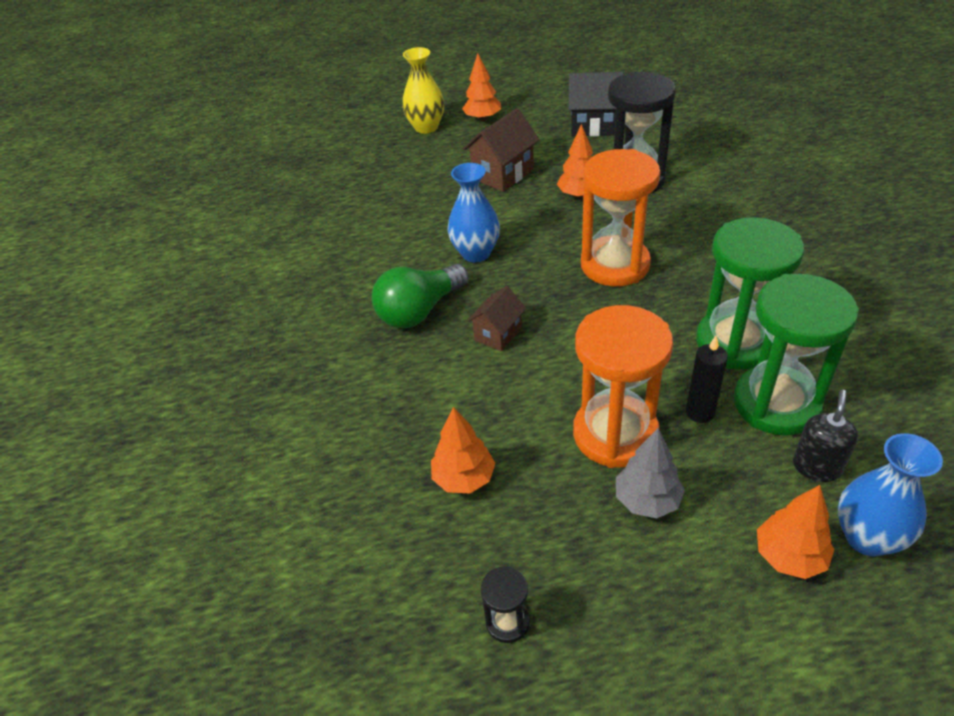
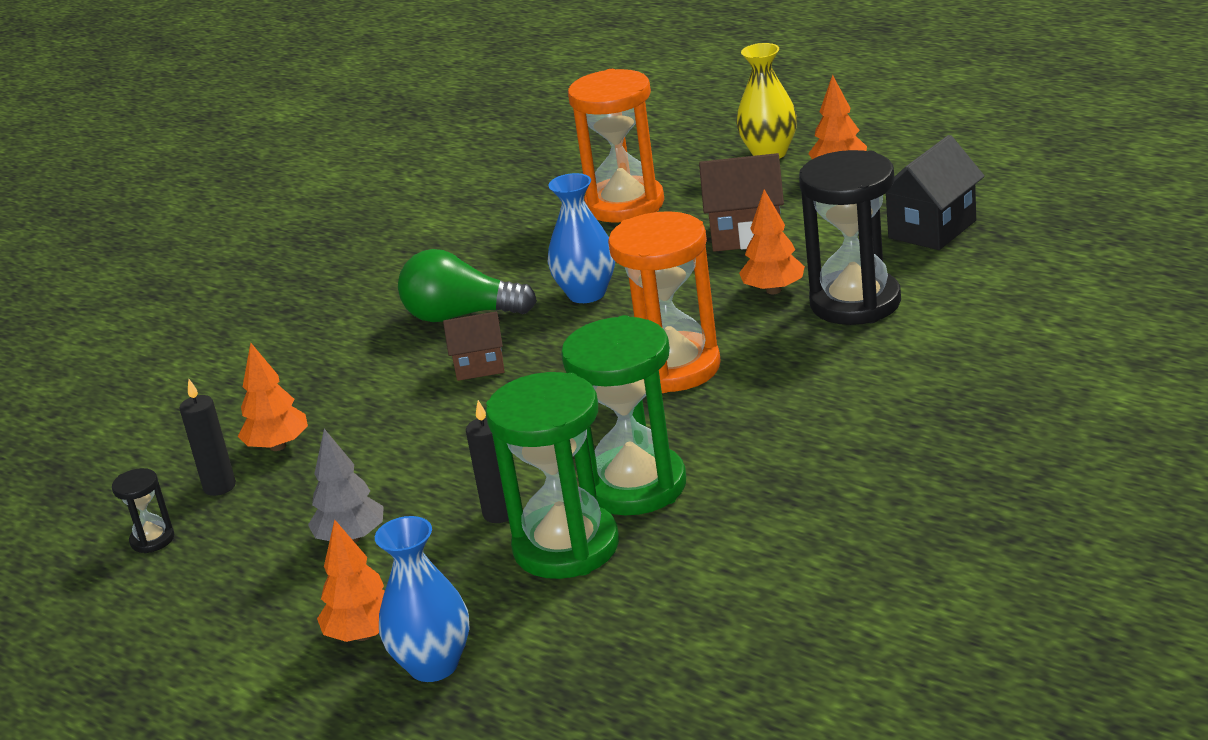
camera: 50 degrees right, 15 degrees down
(478, 540) = (219, 487): none -> black candle
(594, 126) = (932, 229): black house -> black house turned 75 degrees clockwise
(615, 434) = (416, 486): orange hourglass -> orange hourglass (625, 205)
(816, 467) = (499, 604): black soap dispenser -> none

